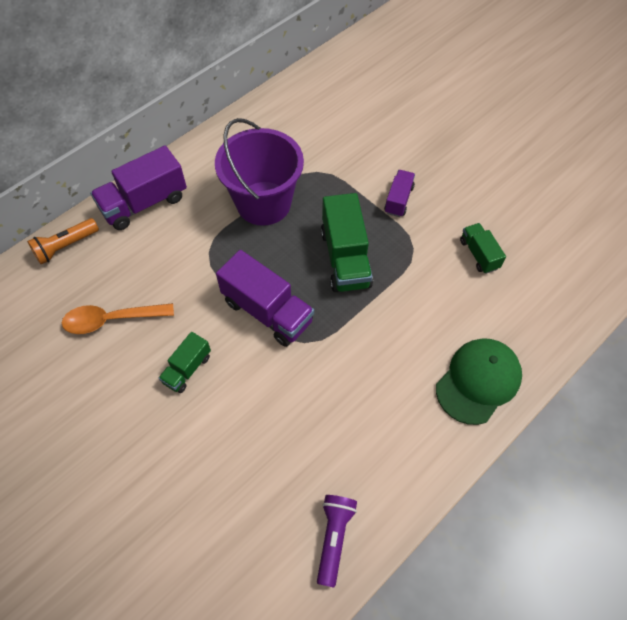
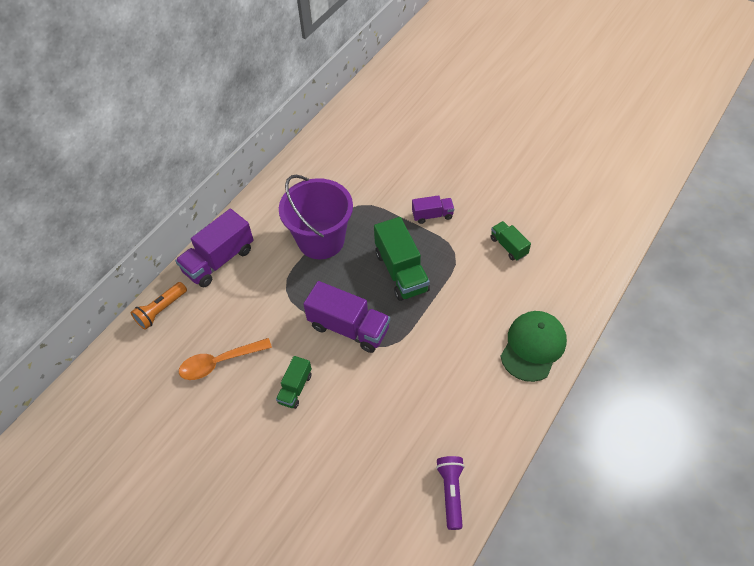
camera: 10 degrees left, 5 degrees down
(398, 200) = (432, 215): purple truck -> purple truck turned 75 degrees clockwise

